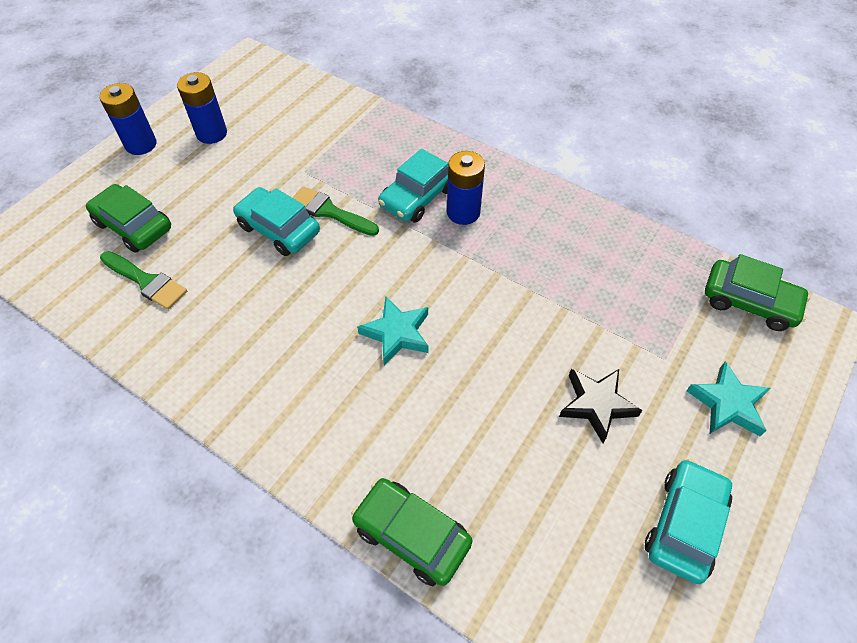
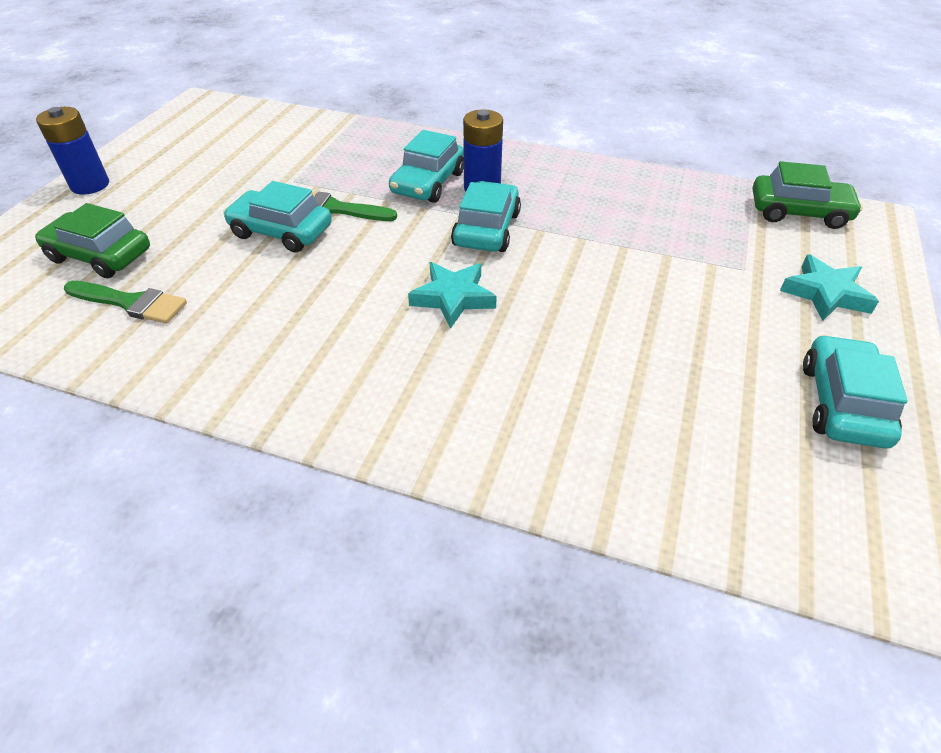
camera: 15 degrees left, 10 degrees down
(211, 133) = (174, 165): blue battery -> none
(411, 535) = (551, 481): green car -> none
(450, 262) = (486, 229): none -> turquoise car
(596, 404) = (697, 319): black star -> none

